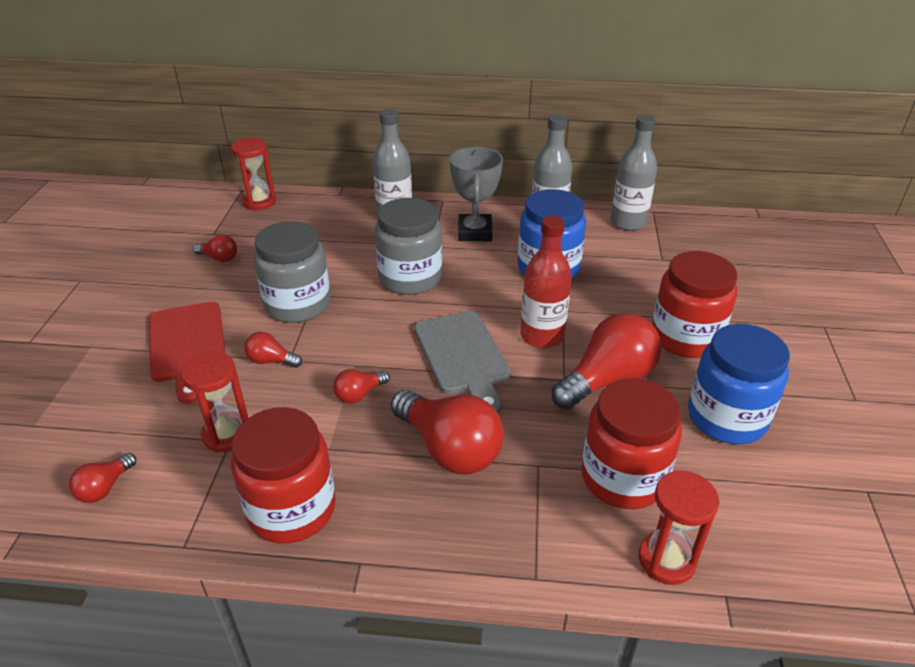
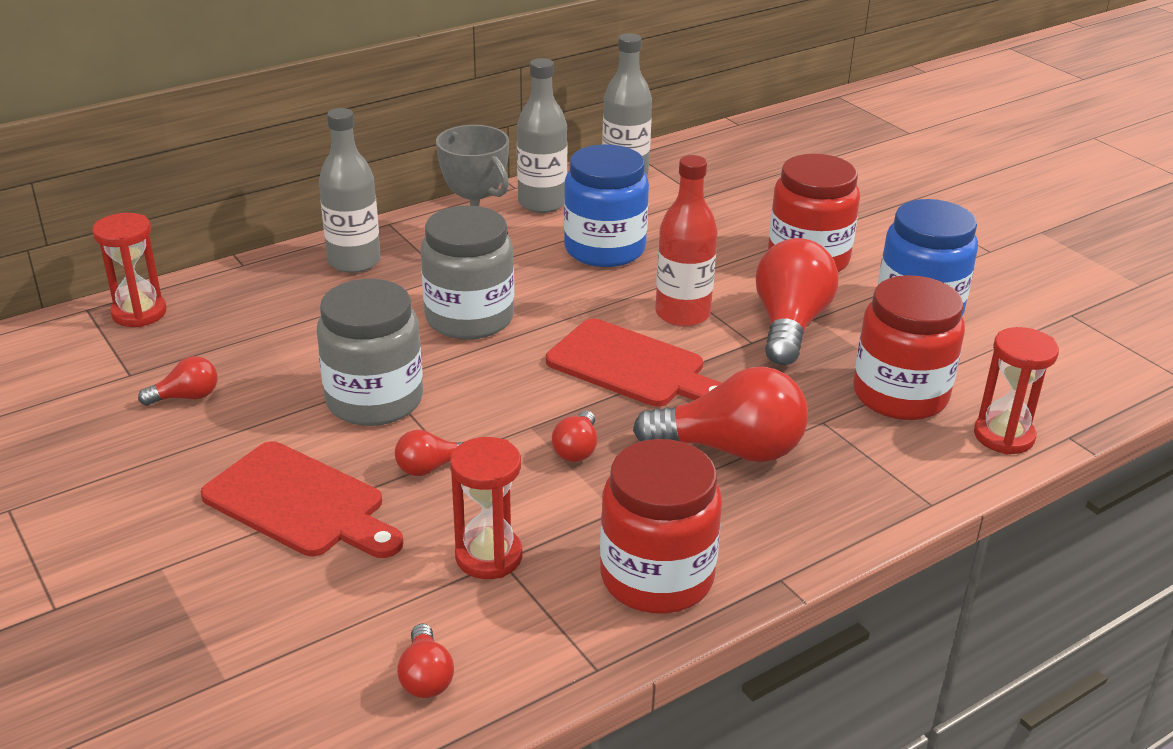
camera: 40 degrees left, 5 degrees down
(462, 357) = (632, 367): grey cutting board -> red cutting board

